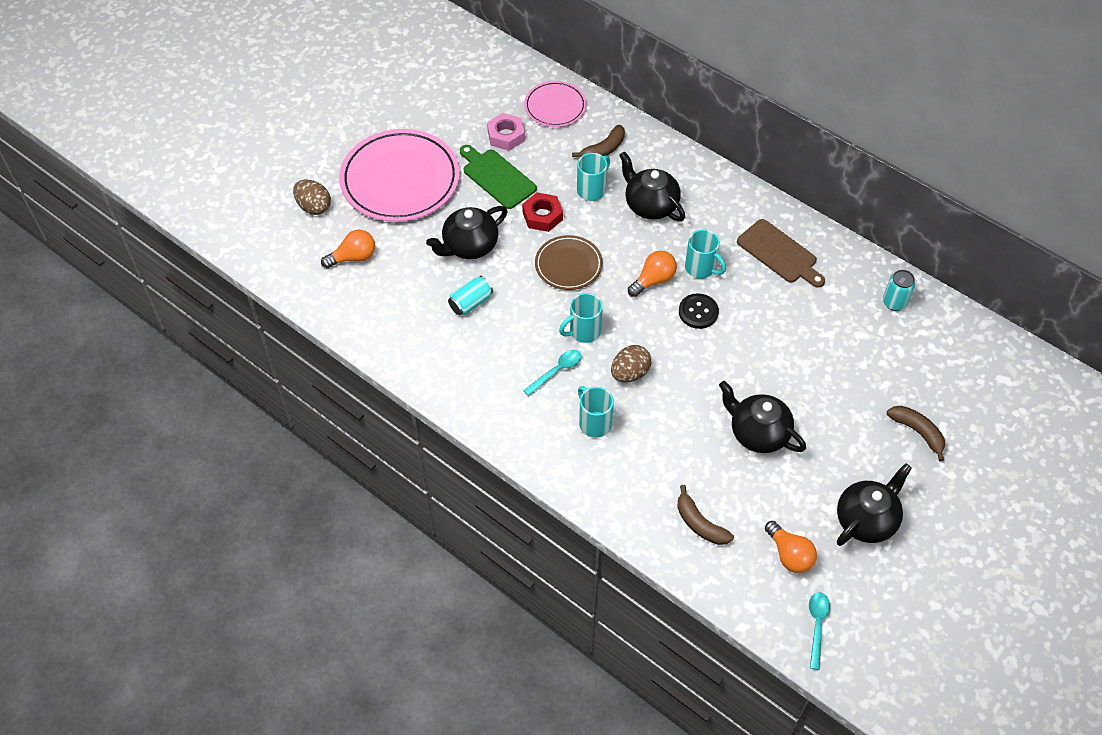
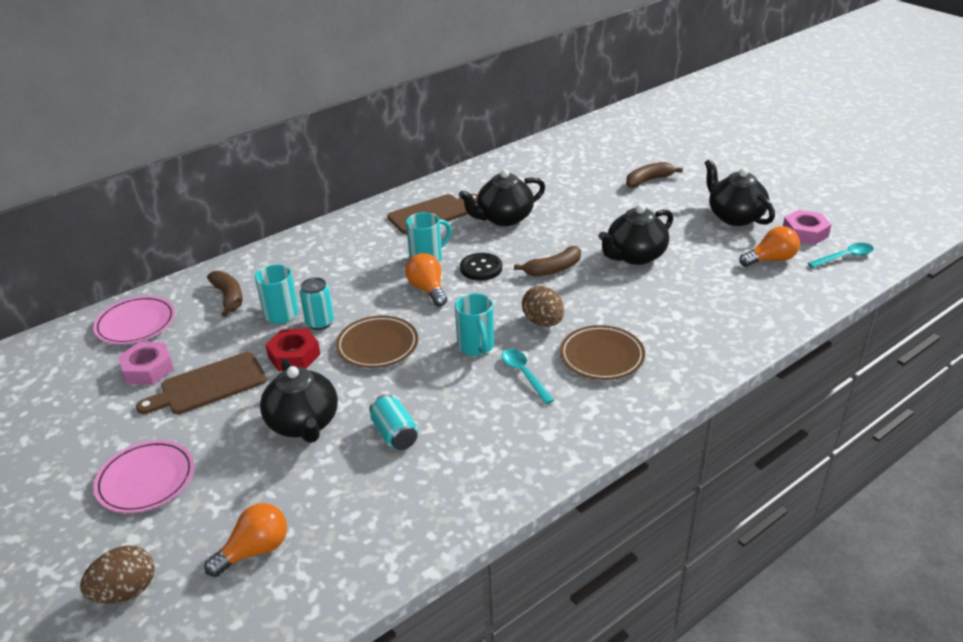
camera: 75 degrees left, 20 degrees down
(353, 257) = (255, 550): orange light bulb -> orange light bulb turned 60 degrees clockwise
(400, 180) = (146, 480): pink plate -> pink plate, size x0.54
(497, 177) = (209, 385): green cutting board -> brown cutting board
(594, 423) = (602, 356): turquoise mug -> brown plate
(650, 205) = (327, 277): black teapot -> black teapot (504, 218)
(699, 523) = (736, 304): brown banana -> brown banana (553, 269)
(817, 626) = (844, 257): turquoise spoon -> turquoise spoon turned 135 degrees clockwise
(855, 589) = (805, 233): none -> pink nut
(894, 302) = (512, 169): turquoise can -> turquoise can (320, 323)

